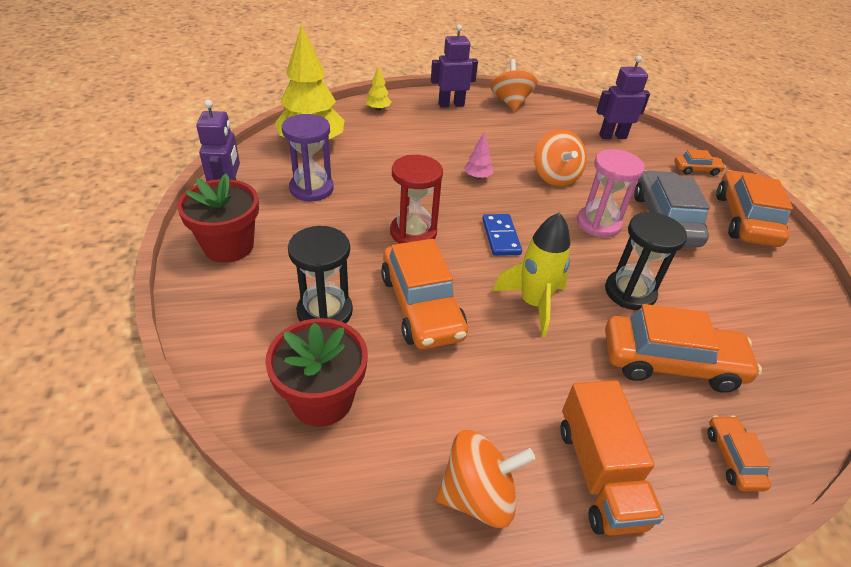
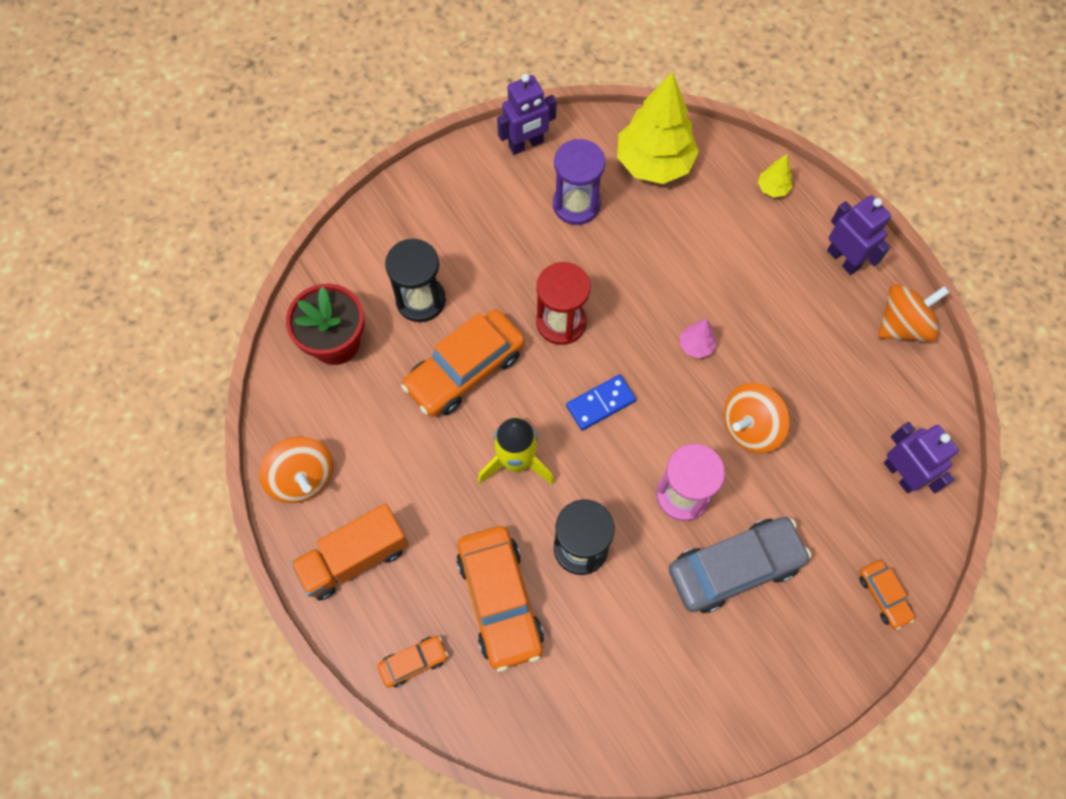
camera: 70 degrees right, 25 degrees up
(229, 246) = (458, 188): red flower pot -> none
(745, 219) = (795, 666): orange car -> none

